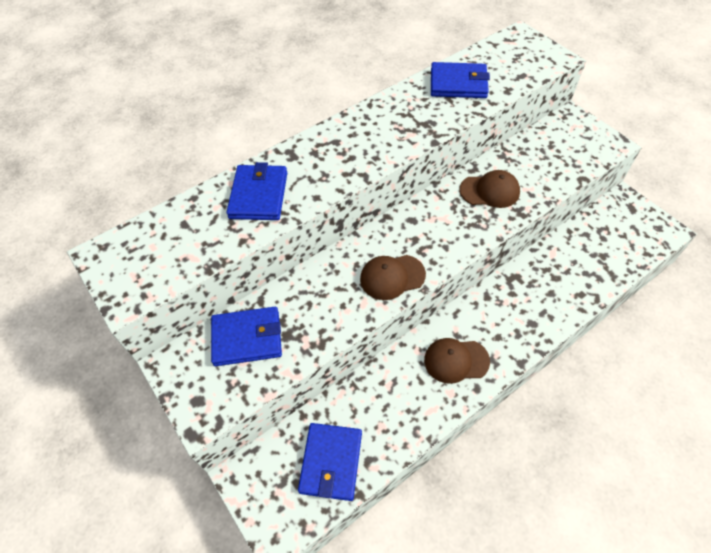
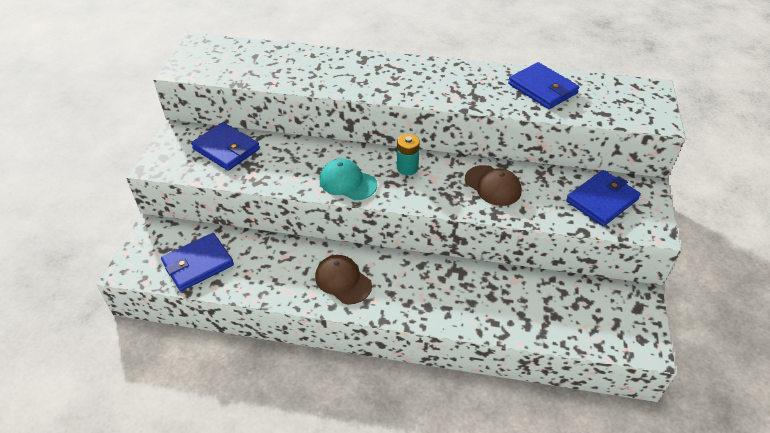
camera: 45 degrees right, 10 degrees down
(259, 195) = (312, 67): blue wallet -> blue wallet (602, 200)
(392, 277) = (347, 182): brown cap -> turquoise cap
(416, 226) = (407, 168): none -> turquoise battery

